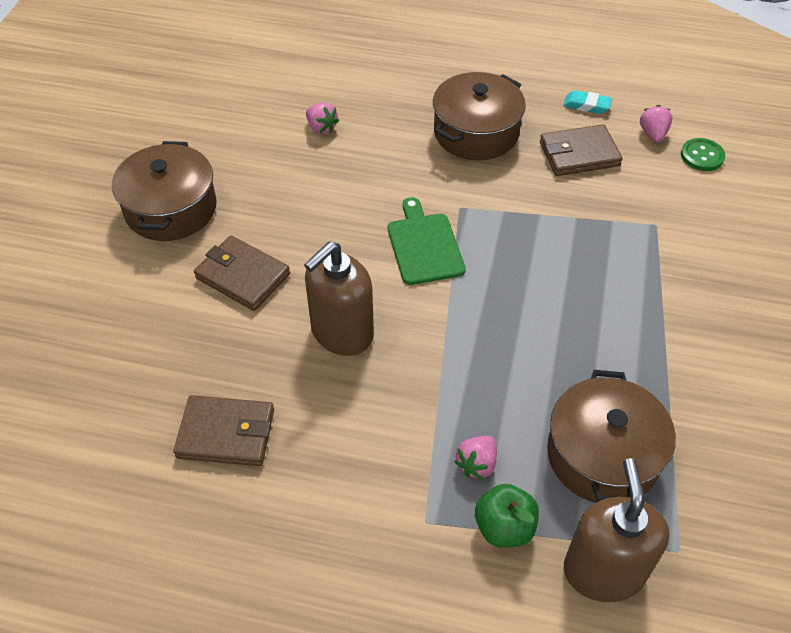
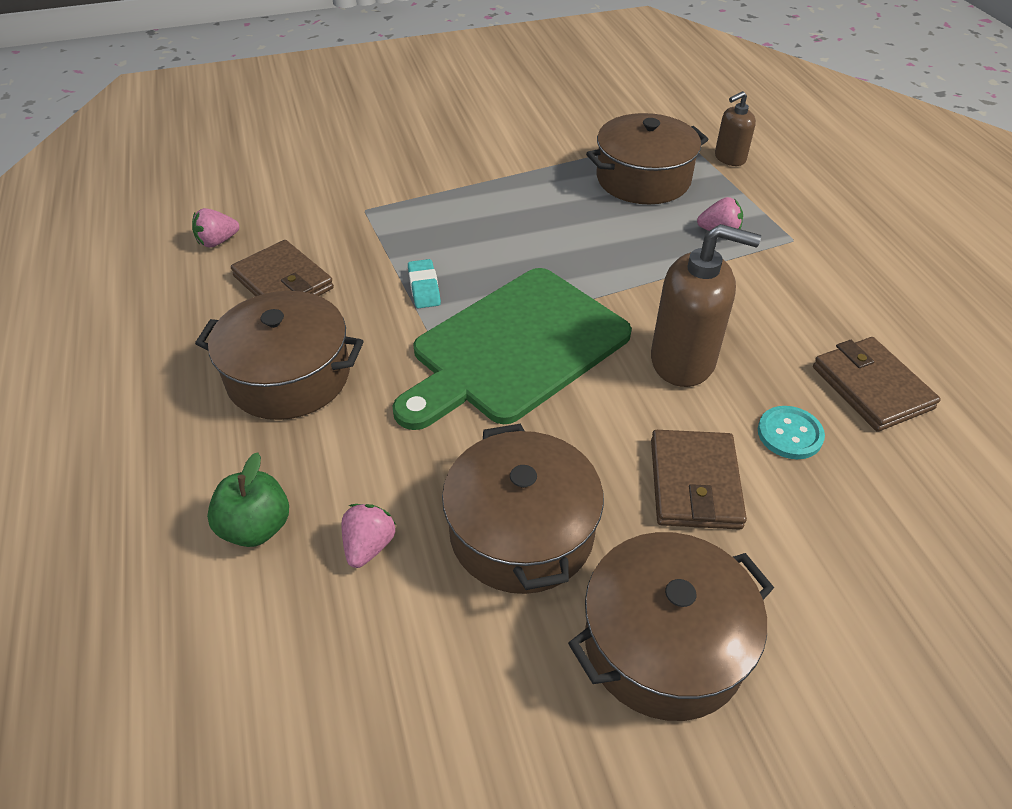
camera: 120 degrees left, 5 degrees down
(233, 350) = (789, 434): none -> turquoise button
(279, 186) = (521, 532): none -> brown pot
(424, 246) = (515, 348): green cutting board -> green cutting board, size x1.81
(504, 527) = (752, 204): green apple -> green apple (256, 527)
(586, 105) = (185, 301): turquoise eraser -> turquoise eraser (424, 288)
(603, 571) = (729, 158): brown soap dispenser -> brown soap dispenser, size x0.57
(702, 156) = (239, 205): green button -> none

